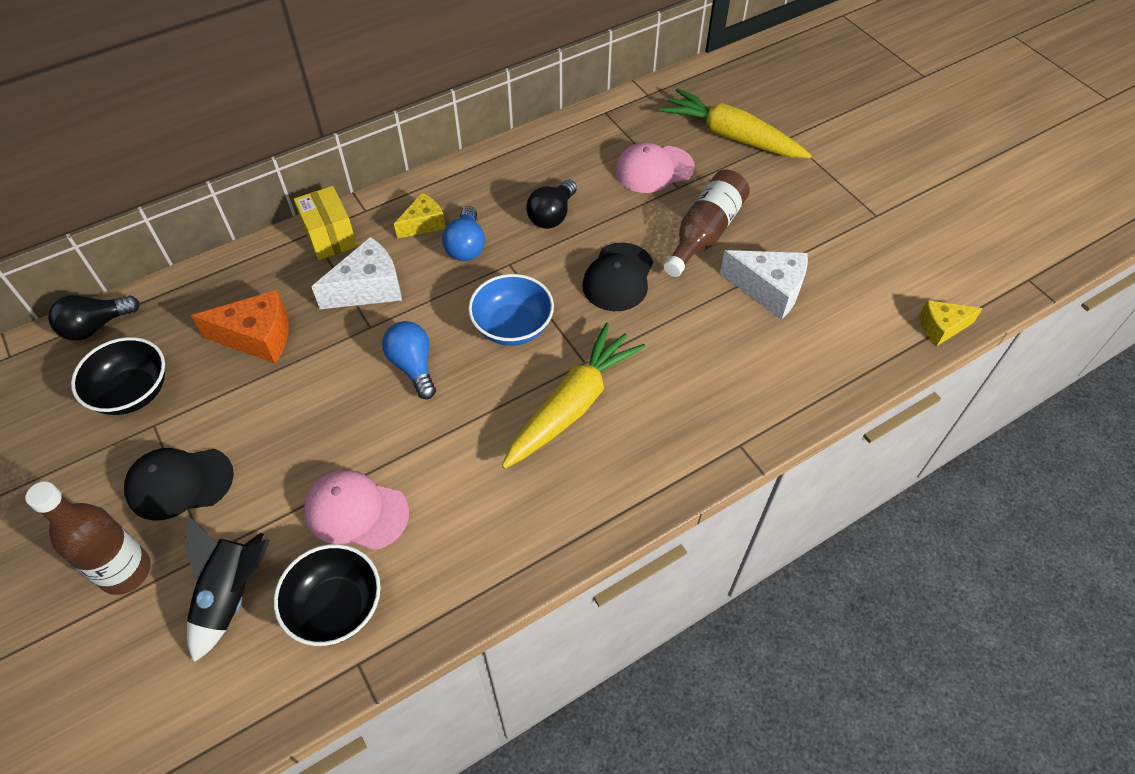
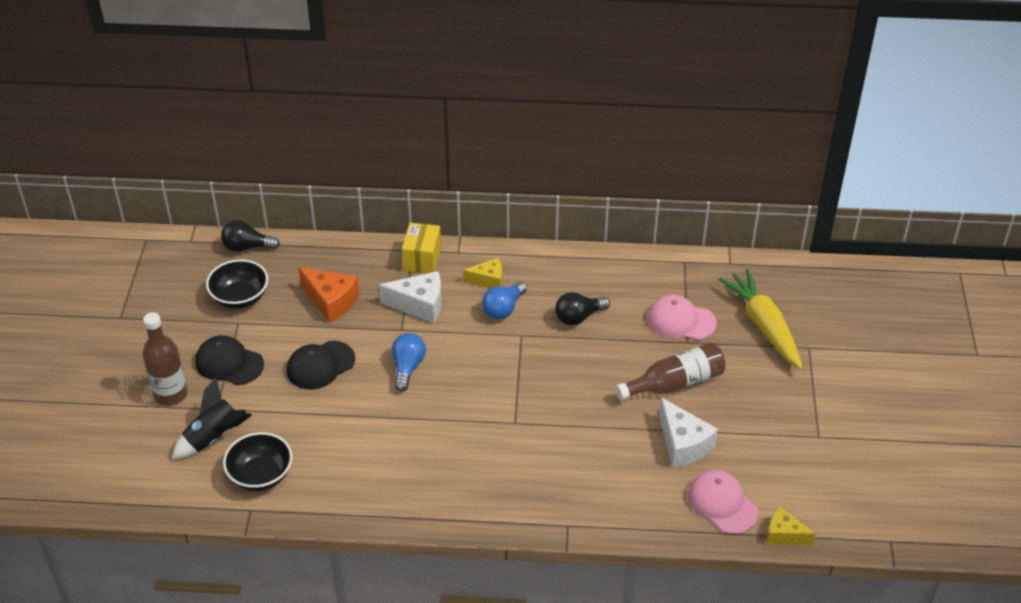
camera: 35 degrees right, 10 degrees down
(356, 511) = (310, 432): pink cap -> pink cap (722, 503)
(512, 327) = (488, 376): blue bowl -> none
(572, 404) = (484, 443): yellow carrot -> none
(618, 277) = (586, 381): black cap -> black cap (320, 365)

